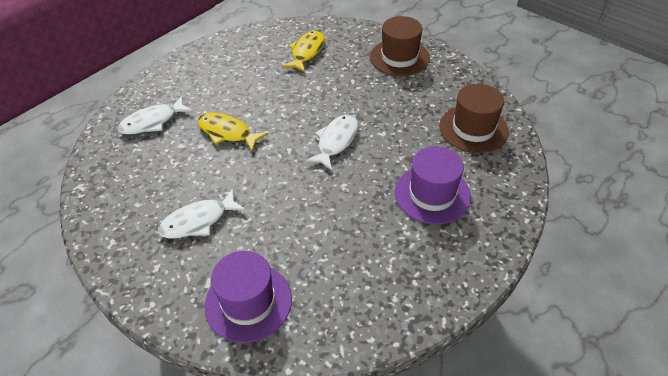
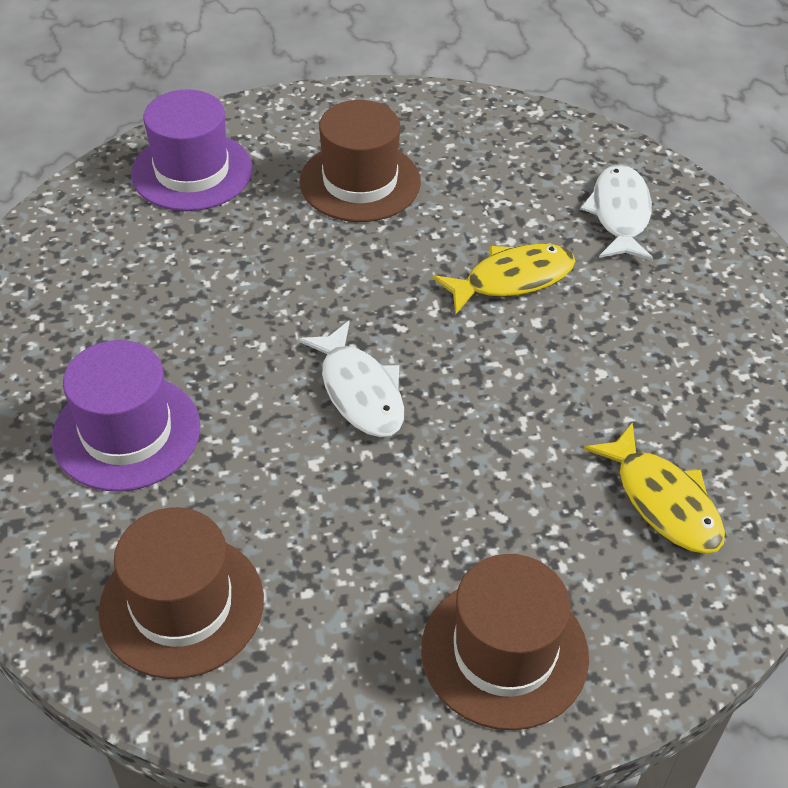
camera: 125 degrees right, 0 degrees up
(198, 221) = (360, 182): white fish -> brown hat

